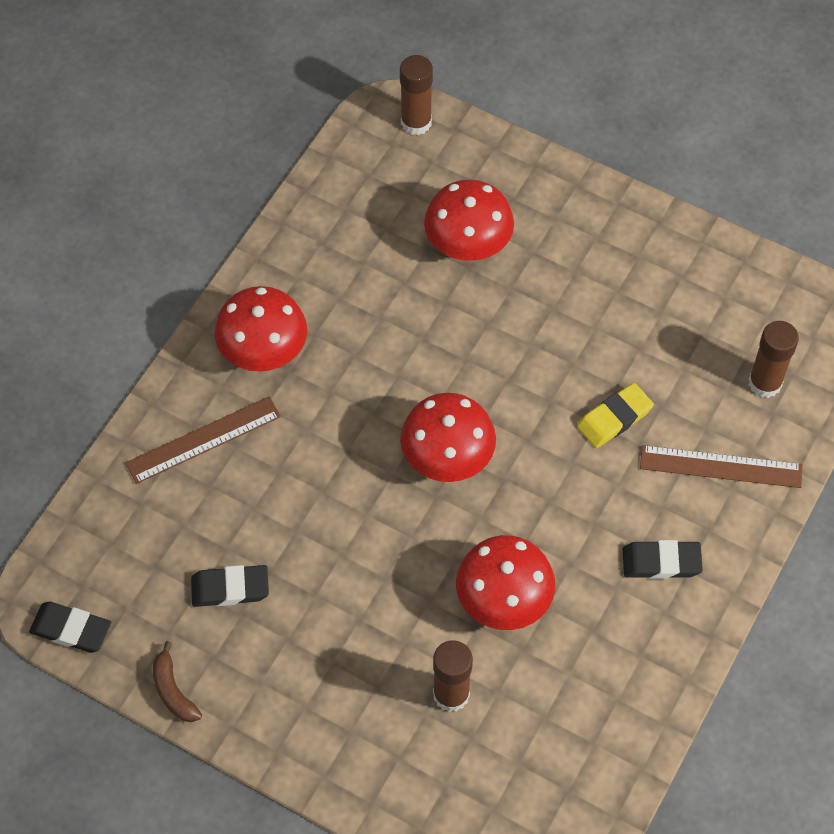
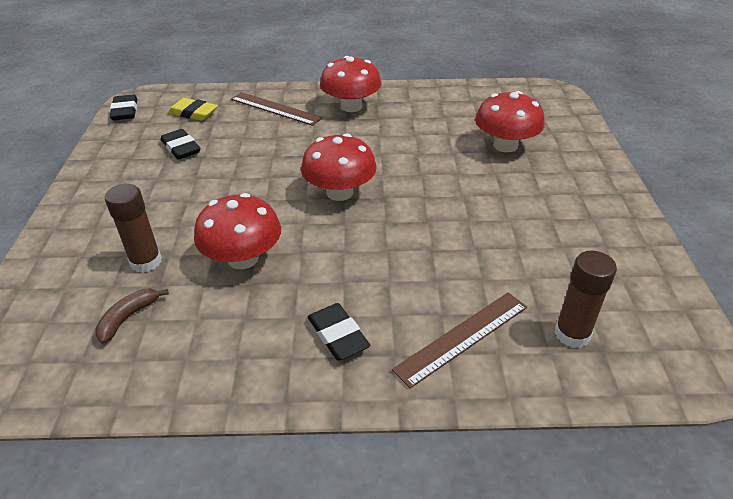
camera: 60 degrees right, 20 degrees down
(173, 691) = (98, 152): brown banana -> brown banana (128, 317)
(416, 122) = (560, 101): brown glue stick -> none
(614, 418) = (445, 257): yellow eraser -> yellow eraser (193, 113)
(721, 466) = (462, 337): brown ruler -> brown ruler turned 75 degrees clockwise

